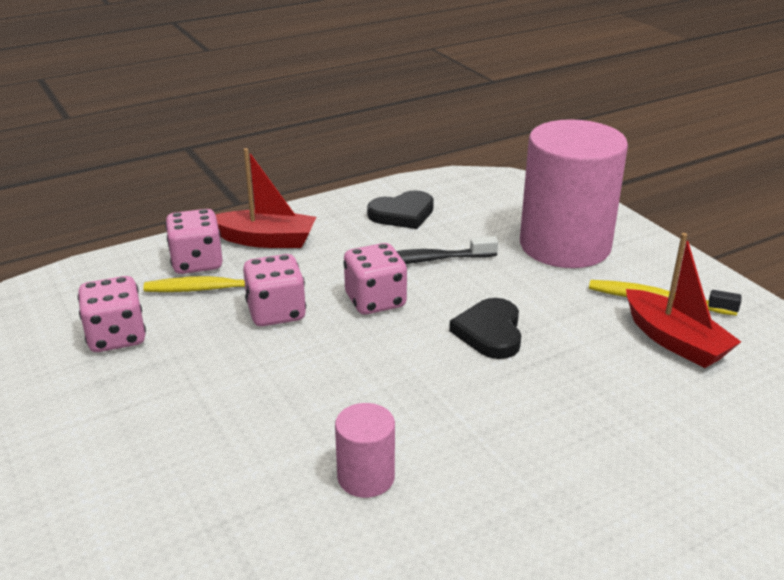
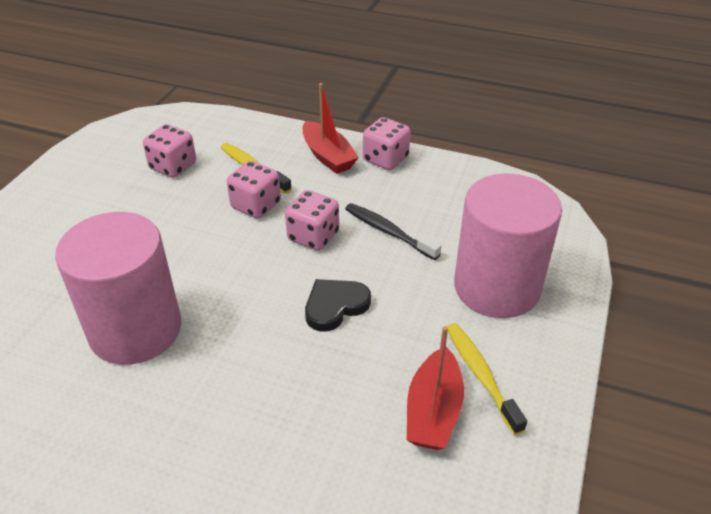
camera: 50 degrees right, 10 degrees up
(197, 263) = (272, 147): pink dice -> pink dice (385, 159)
(366, 477) = (135, 330): pink cylinder -> pink cylinder, size x2.25
(402, 214) = (433, 190): black heart -> none

